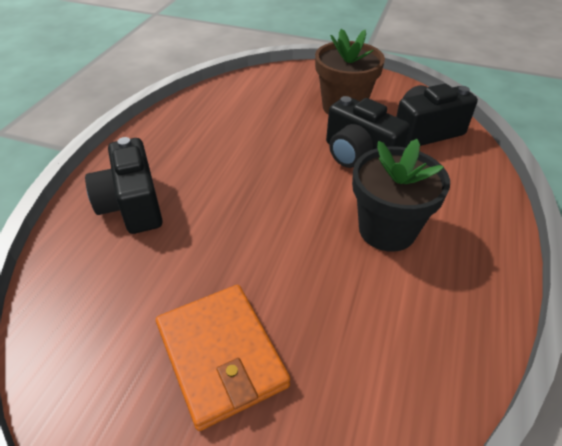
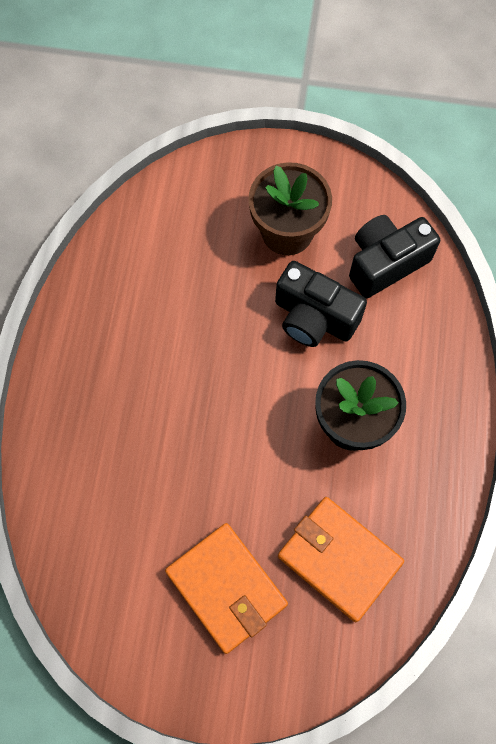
camera: 10 degrees left, 25 degrees up
(132, 205) = (91, 437): black camera -> none
(361, 347) = (339, 559): none -> orange wallet

